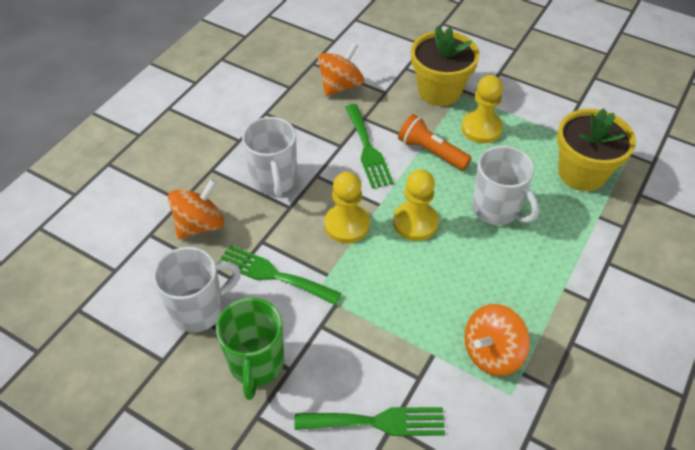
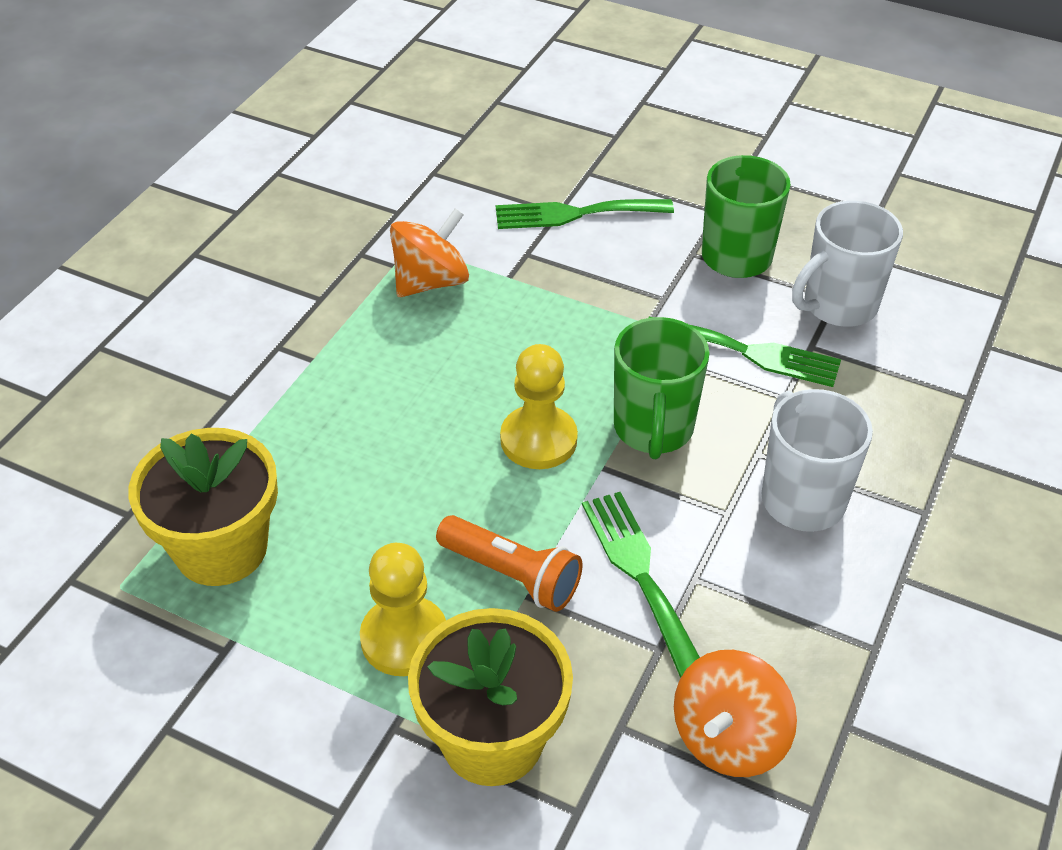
camera: 175 degrees right, 5 degrees down
(200, 225) = (896, 415): orange spinning top -> none
(347, 225) = (653, 429): yellow pawn -> green mug
(496, 209) = (396, 469): white mug -> none

